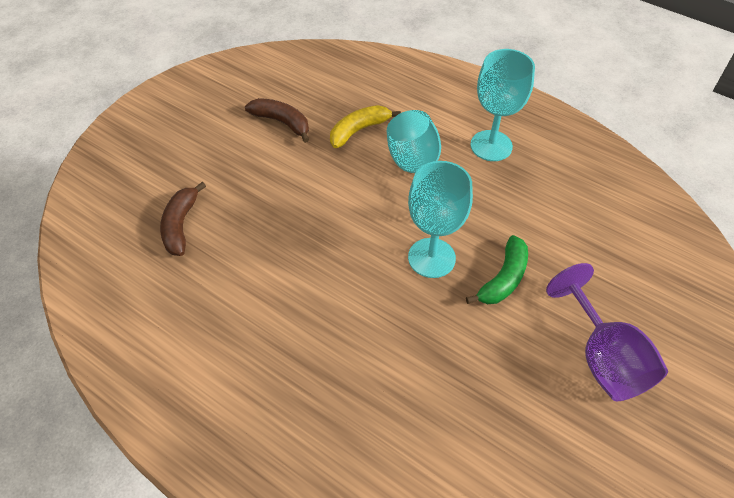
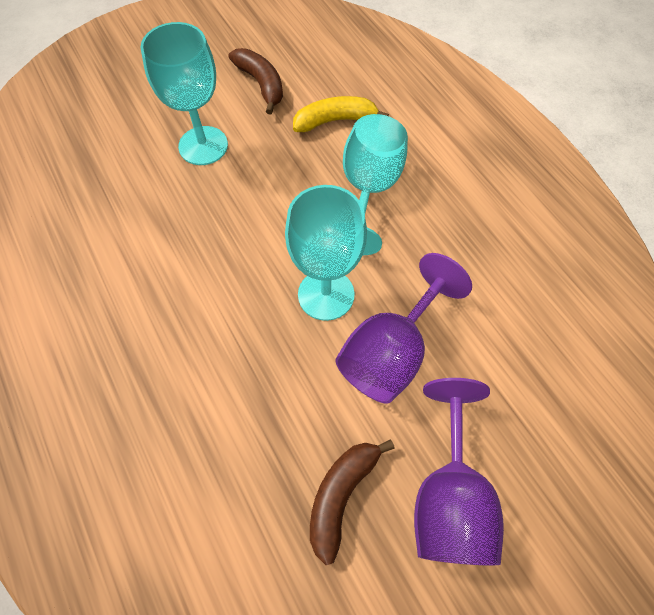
camera: 25 degrees right, 10 degrees up
(180, 225) = (100, 158): brown banana -> brown banana (341, 495)
(491, 146) = (472, 190): turquoise goblet -> turquoise goblet (203, 146)
(503, 279) = (390, 352): green banana -> purple goblet

